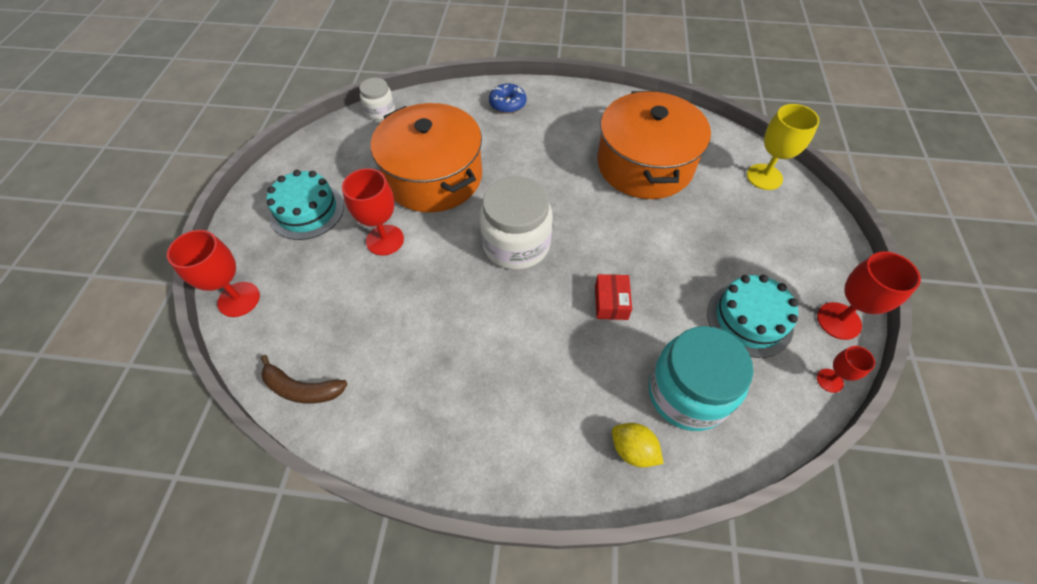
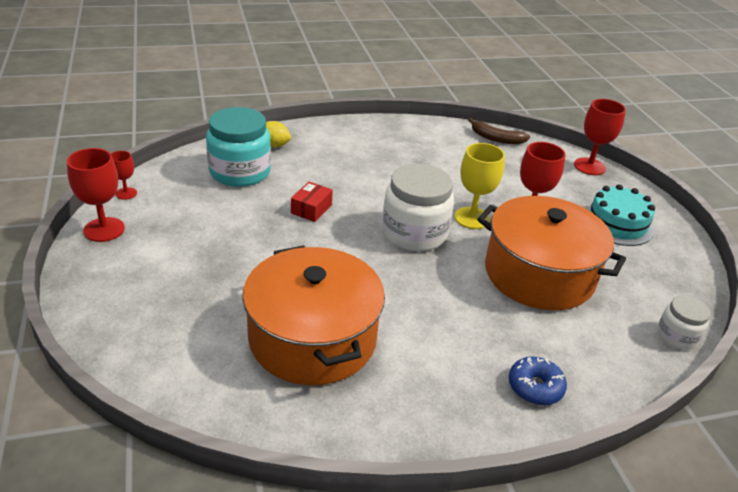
camera: 155 degrees right, 20 degrees down
(302, 388) = (496, 139): brown banana -> brown banana turned 150 degrees counterclockwise
(611, 302) = (311, 209): red box -> red box turned 45 degrees clockwise
(749, 319) = (188, 217): turquoise cake -> none
(764, 177) = (152, 355): yellow goblet -> yellow goblet (472, 218)

